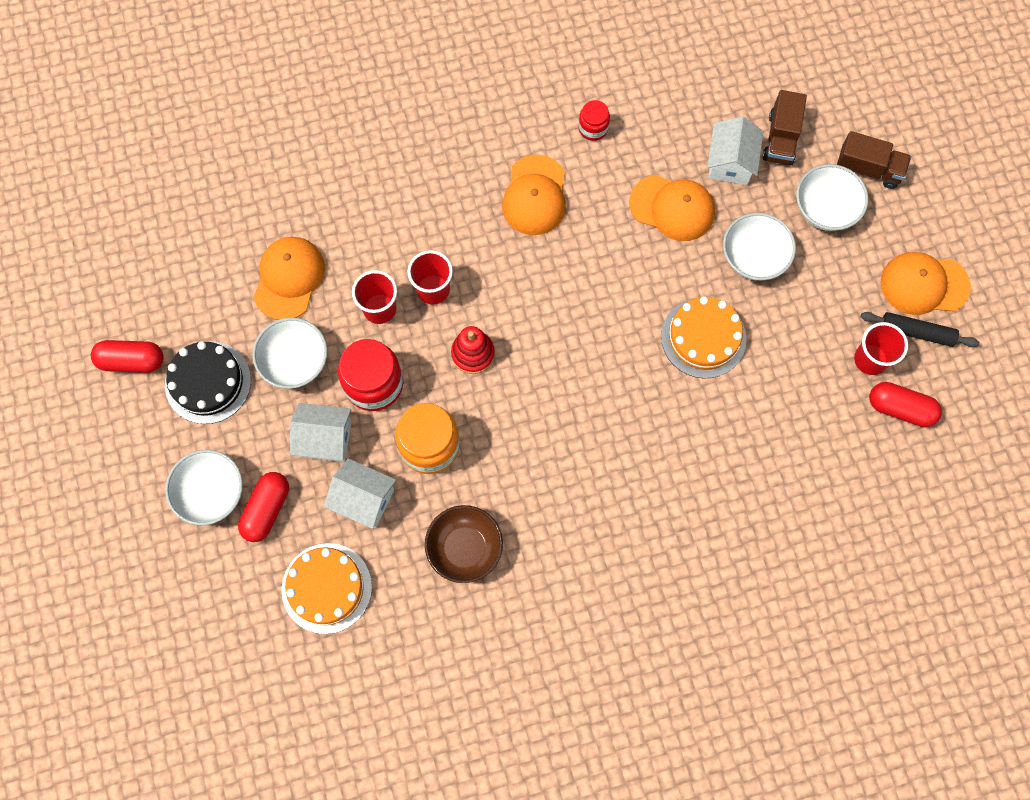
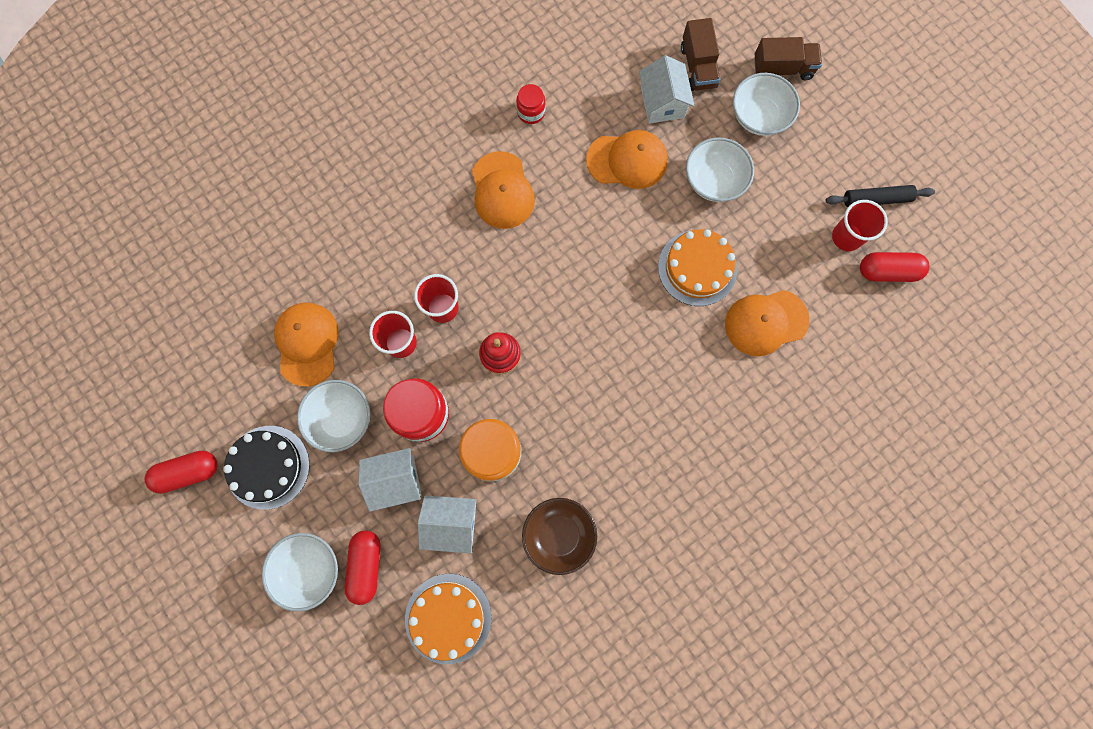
camera: 20 degrees left, 5 degrees up
(924, 284) = (867, 155): orange cap -> orange cap (765, 322)

